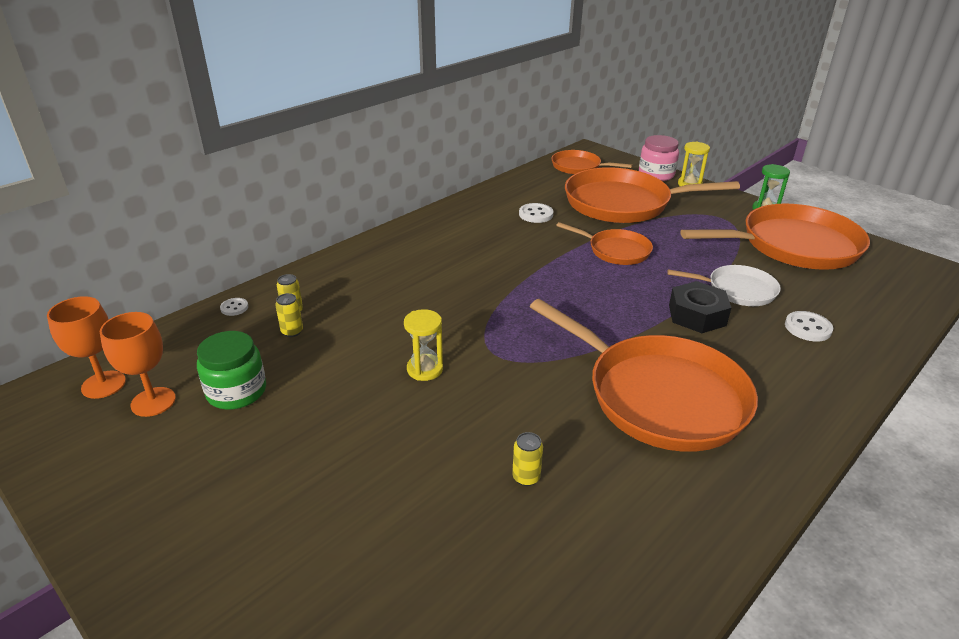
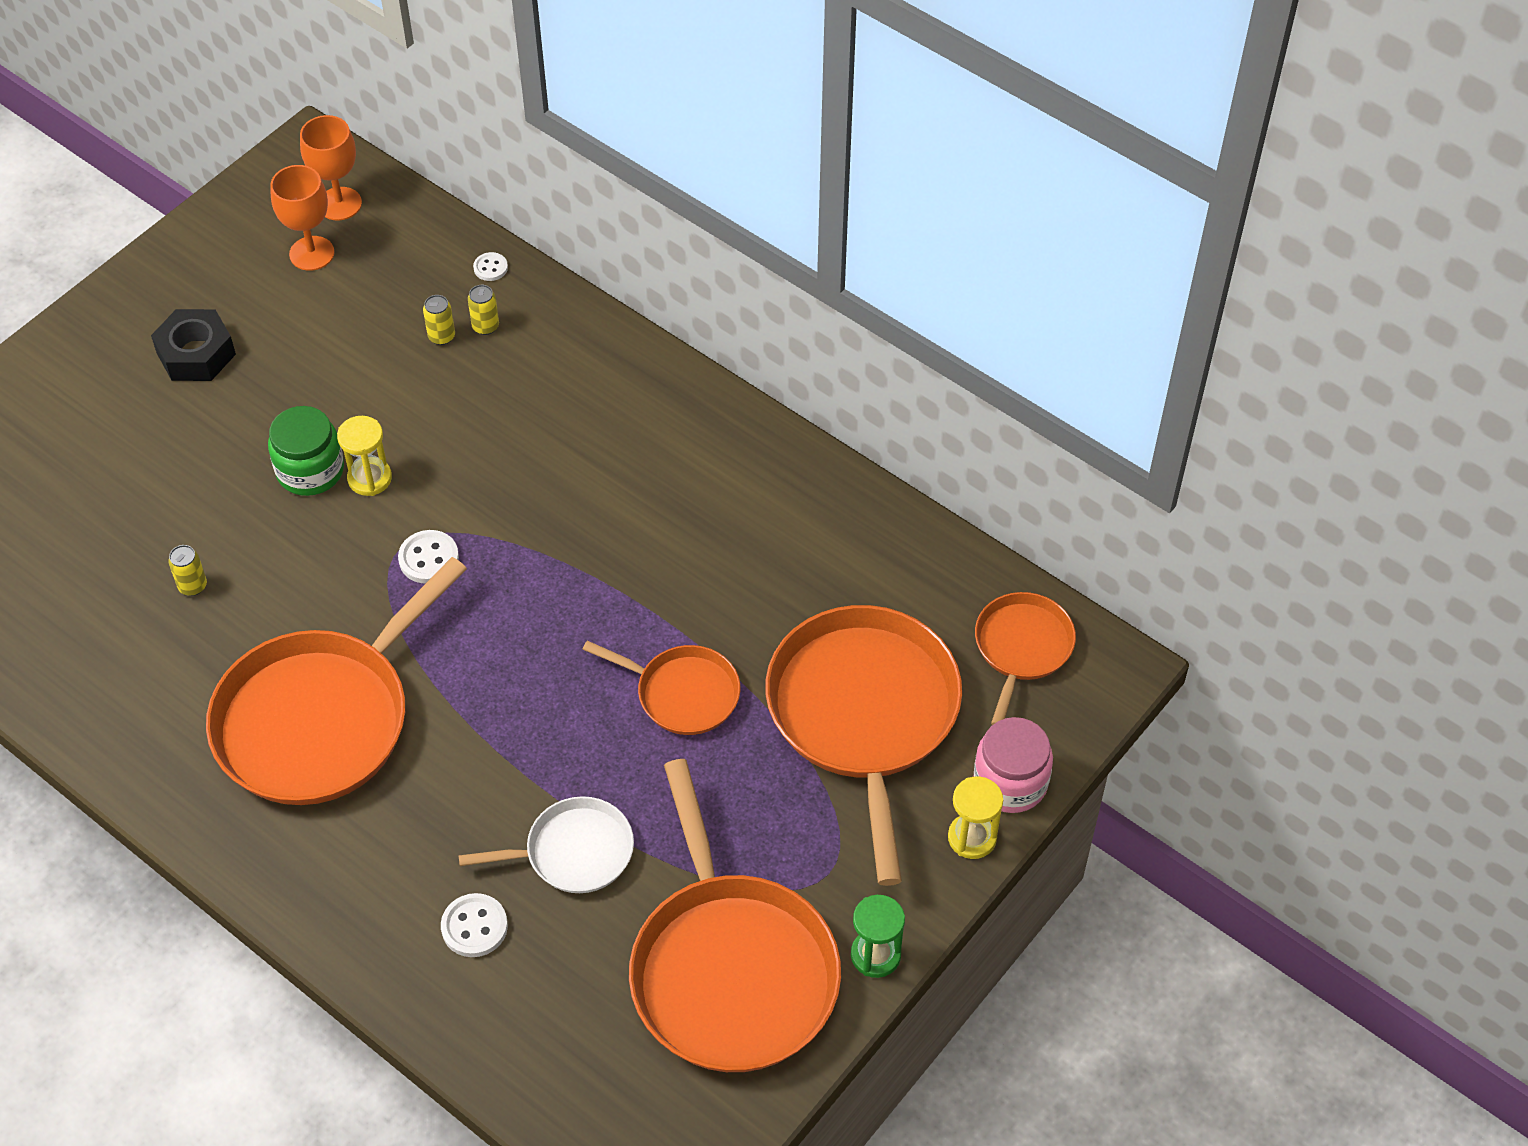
camera: 85 degrees right, 20 degrees up
(236, 391) = (328, 316): green jar -> green jar (310, 470)
(536, 214) = (798, 580): white button -> white button (429, 558)
(616, 251) = (683, 693): orange pan -> orange pan turned 90 degrees counterclockwise
(697, 315) = (500, 785): black nut -> black nut (196, 354)
(737, 290) = (574, 852): white pan -> white pan turned 105 degrees counterclockwise

